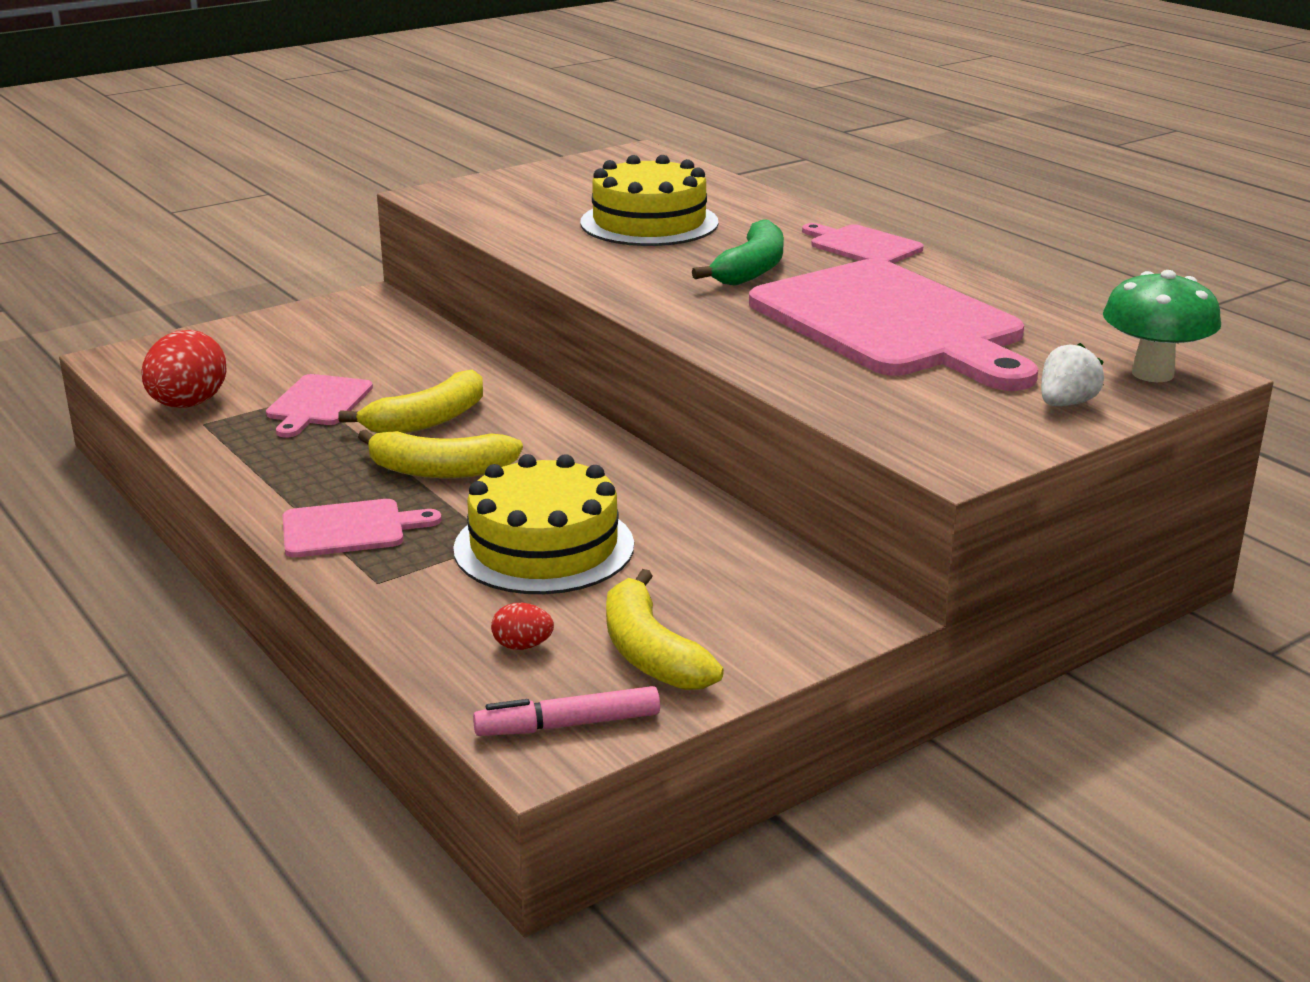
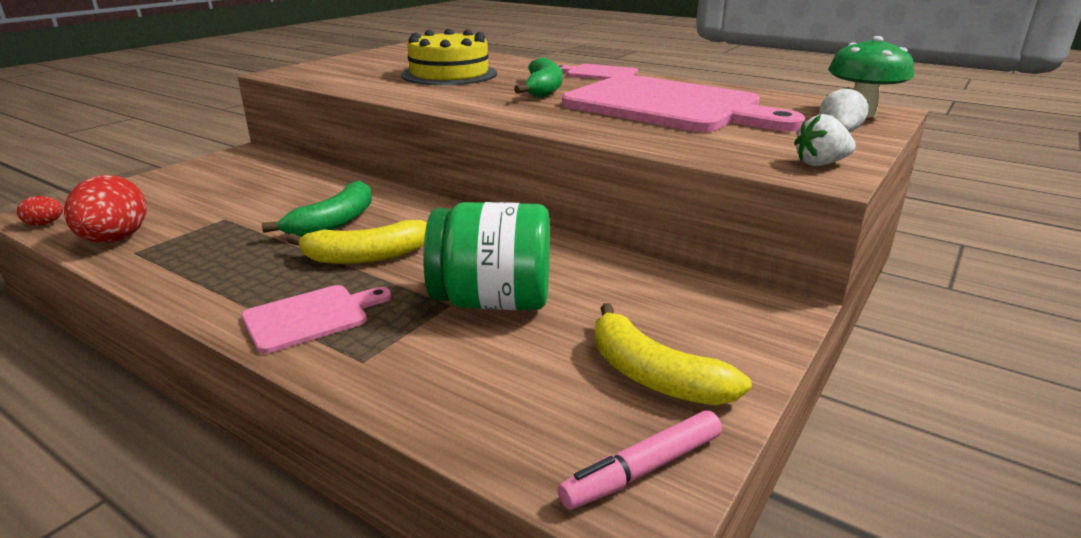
camera: 20 degrees left, 0 degrees up
(318, 403) = (235, 223): pink cutting board -> none
(428, 420) = (334, 222): yellow banana -> green banana
(522, 646) = (538, 395): red egg -> red egg (45, 224)
(544, 547) = (493, 301): yellow cake -> green jar
(972, 445) = (820, 164): none -> white strawberry

